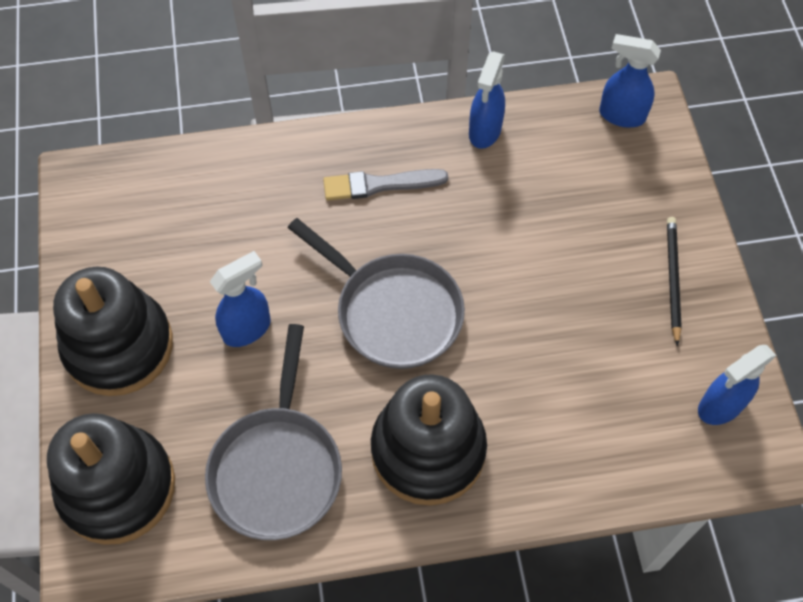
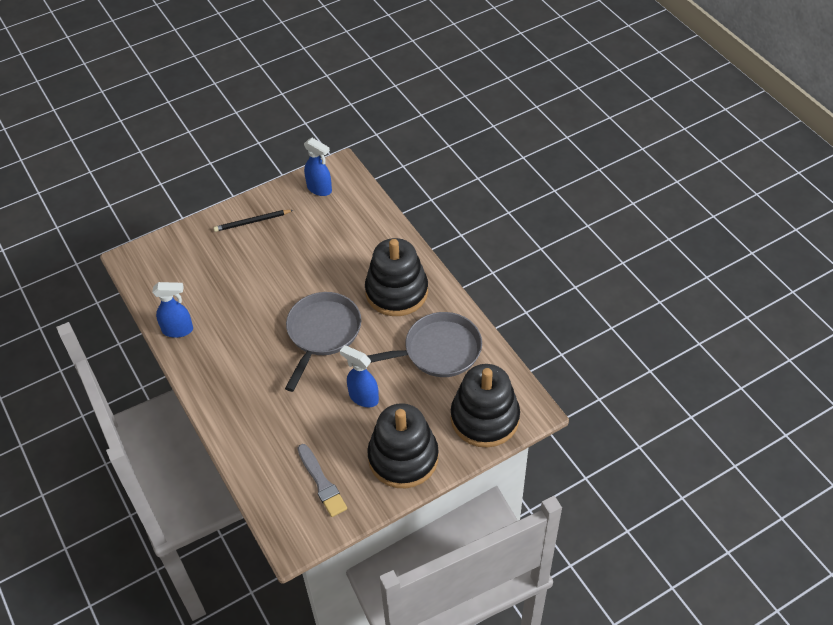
camera: 110 degrees left, 10 degrees down
(380, 185) = (237, 369): grey brush -> grey brush (321, 482)
(621, 115) = (144, 269): blue spray bottle -> none

